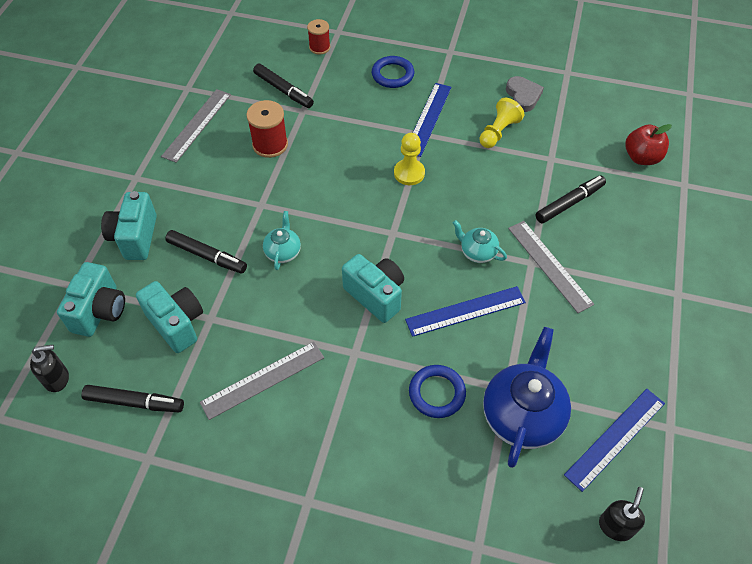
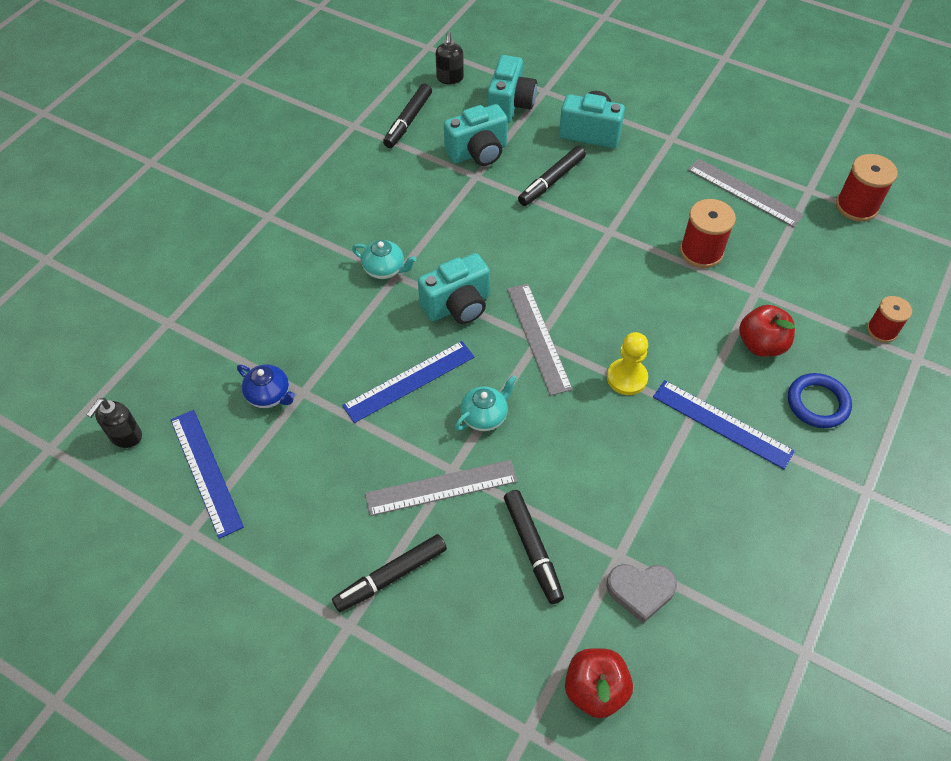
camera: 105 degrees right, 0 degrees up
(100, 311) = (510, 105): turquoise camera -> turquoise camera turned 105 degrees counterclockwise
(200, 62) = (856, 206): none -> red spool
(263, 380) = (395, 203): grey ruler -> grey ruler (538, 338)
(283, 90) = (796, 278): black marker -> black marker (391, 576)
(283, 252) = (539, 239): turquoise teapot -> turquoise teapot (385, 269)
(352, 104) = (761, 344): none -> red apple
(437, 393) = (325, 330): blue ring -> none
(465, 311) = (409, 381): blue ruler -> blue ruler turned 60 degrees clockwise
(498, 132) = (683, 503): yellow pawn -> none
(522, 415) = (269, 395): blue teapot -> blue teapot, size x0.51
(523, 96) = (754, 562): grey heart -> grey heart (640, 591)
(615, 526) = (125, 436): black soap dispenser -> black soap dispenser turned 75 degrees clockwise

